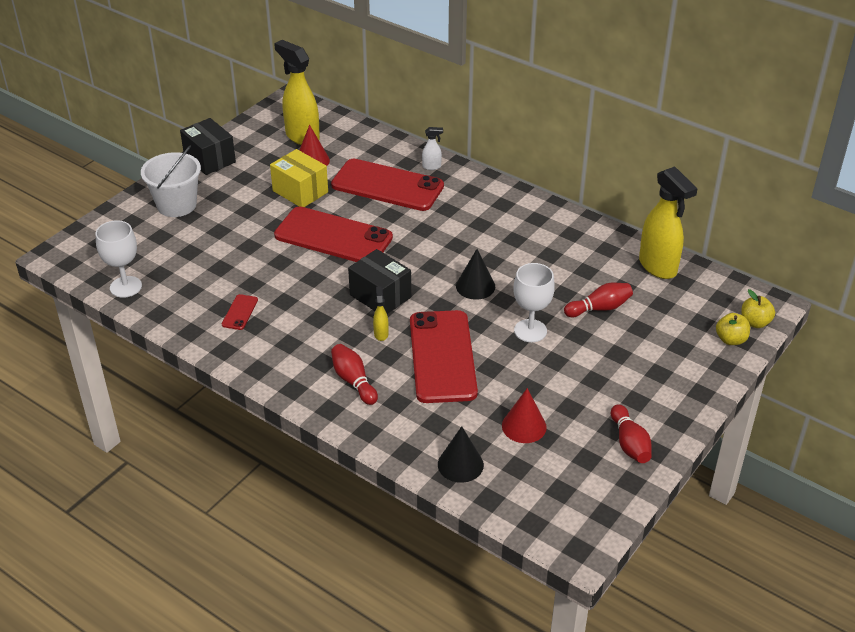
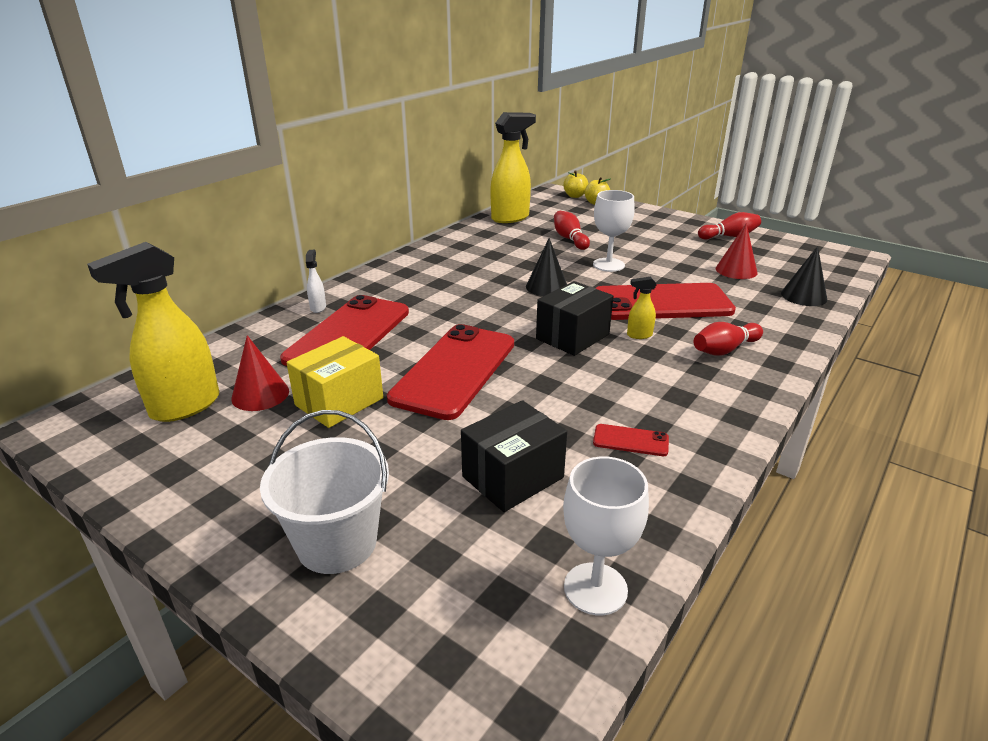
camera: 90 degrees left, 10 degrees down
(209, 159) = (195, 510): black box -> black box (513, 477)

